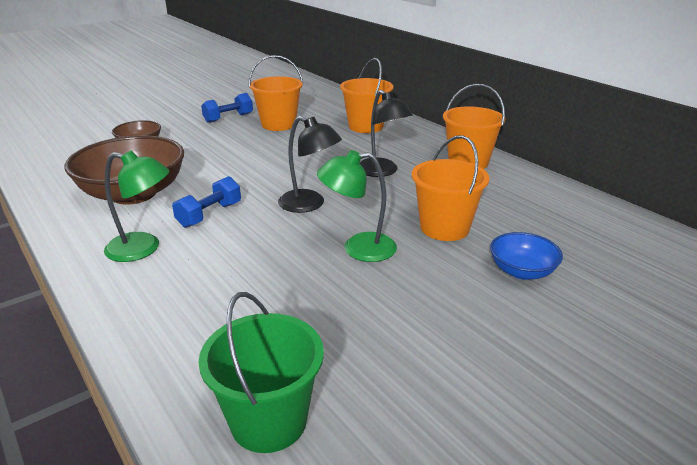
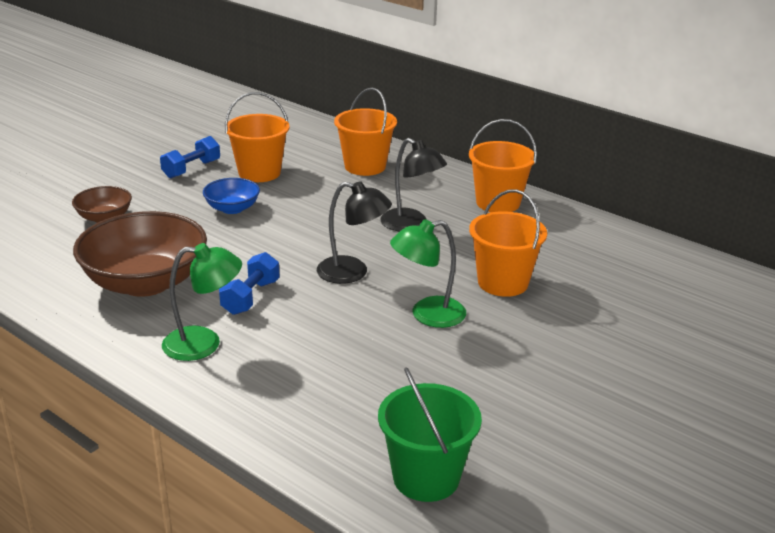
camera: 15 degrees left, 0 degrees up
(522, 271) = (590, 318): blue bowl -> blue bowl (232, 208)

